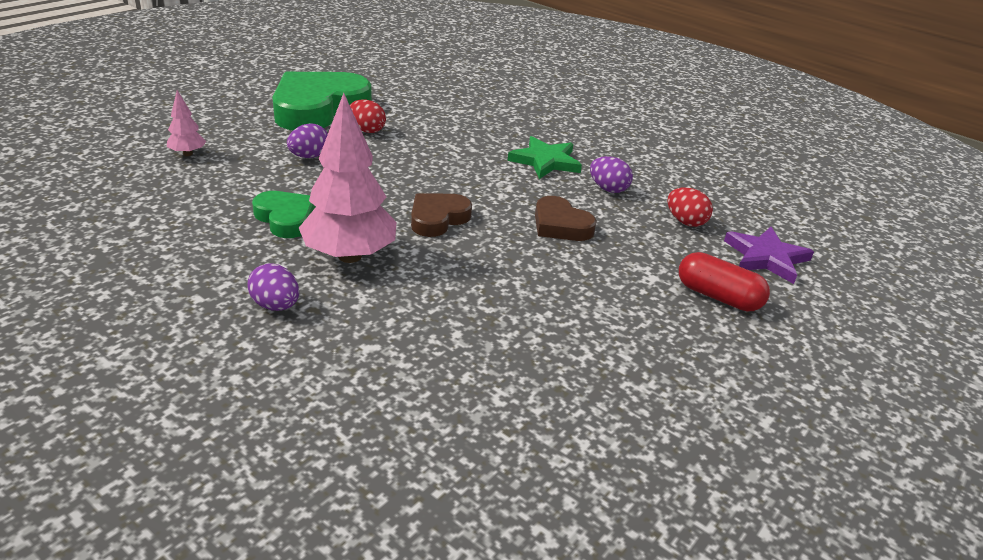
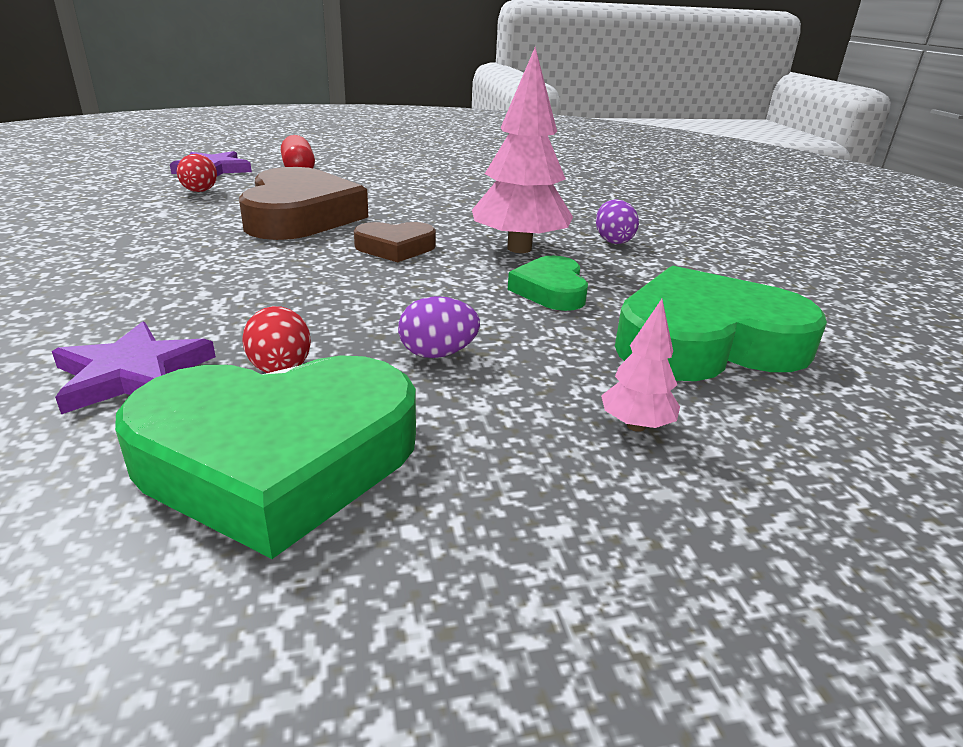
camera: 140 degrees left, 5 degrees down
(158, 211) = (706, 341): none -> green heart
(417, 113) = (133, 374): none -> purple star
(545, 161) = (165, 255): green star -> none
(560, 225) = (300, 216): brown heart -> brown heart, size x1.92
(608, 189) = (185, 220): purple egg -> none

